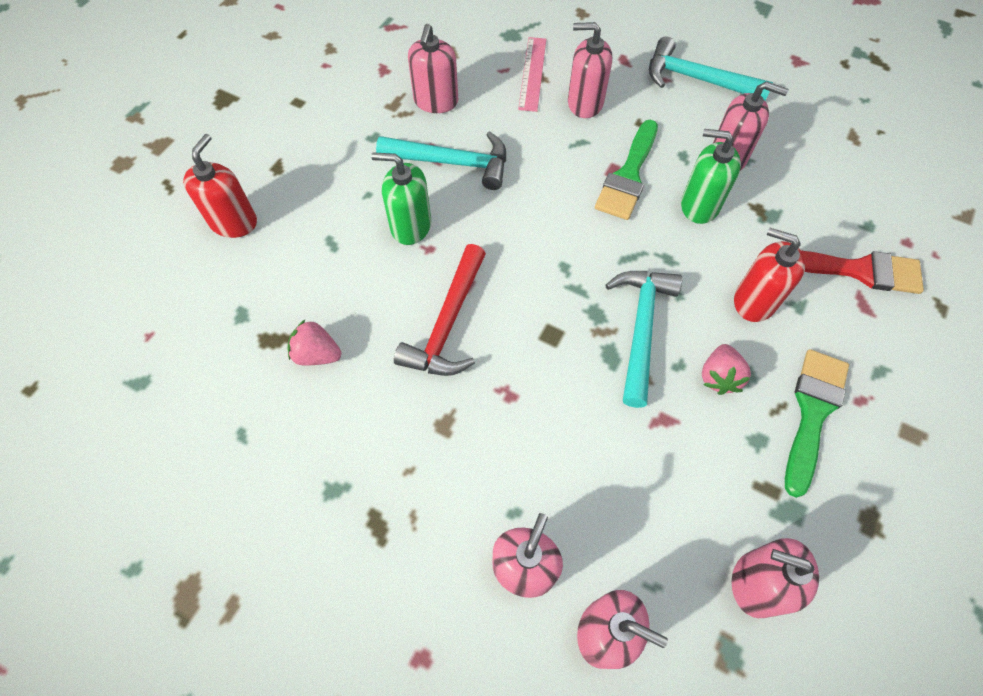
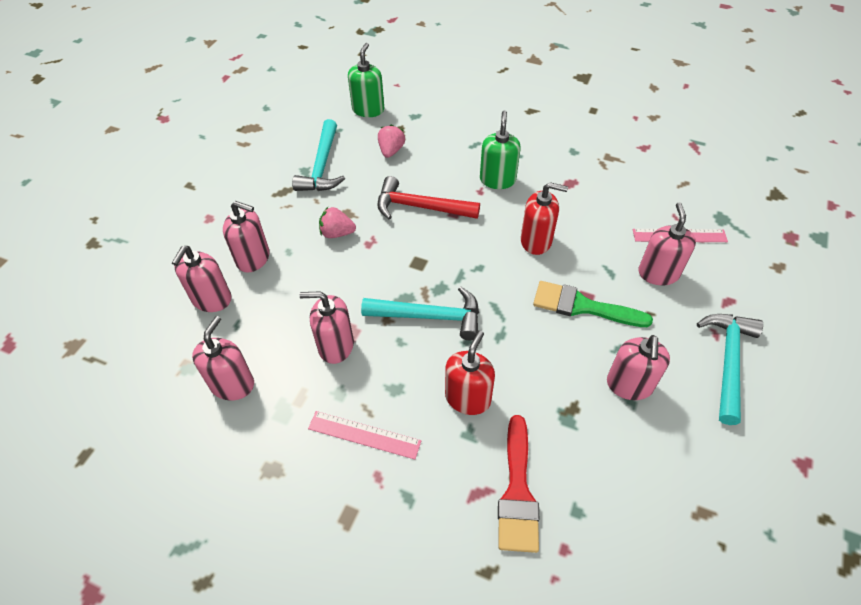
camera: 85 degrees right, 10 degrees down
(234, 222) = (481, 100): red soap dispenser -> red soap dispenser (536, 241)
(436, 101) = (622, 179): pink soap dispenser -> pink soap dispenser (336, 346)
(453, 163) = (562, 195): turquoise hammer -> turquoise hammer (322, 166)
(699, 205) = (563, 359): green soap dispenser -> green soap dispenser (368, 109)
(719, 377) = (392, 368): pink strawberry -> pink strawberry (337, 233)
(812, 413) = (364, 435): green brush -> pink ruler

